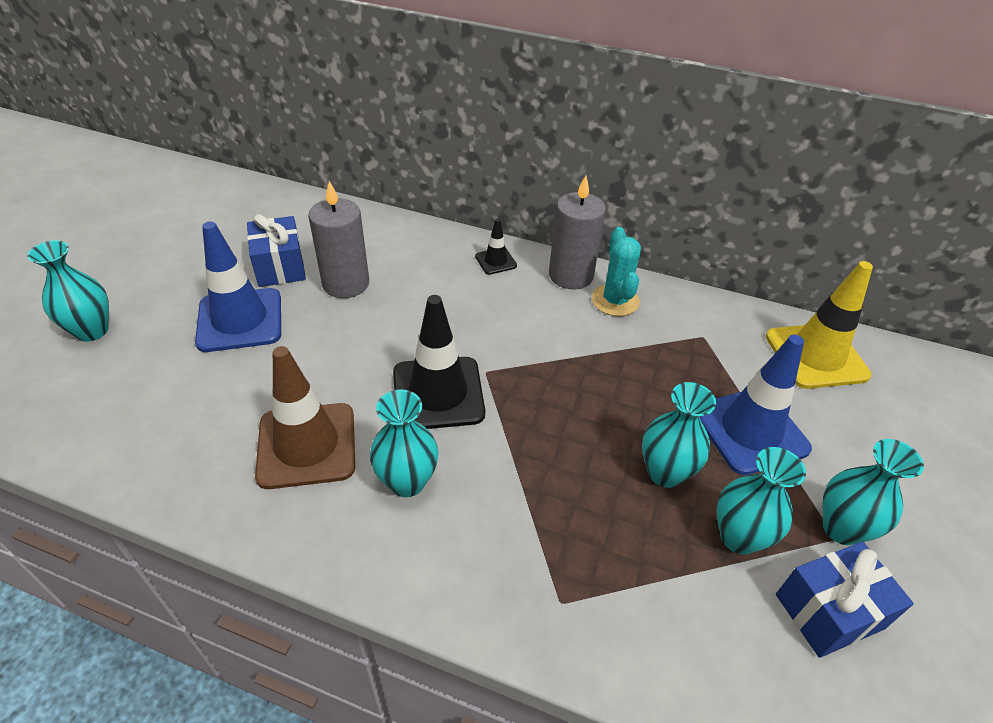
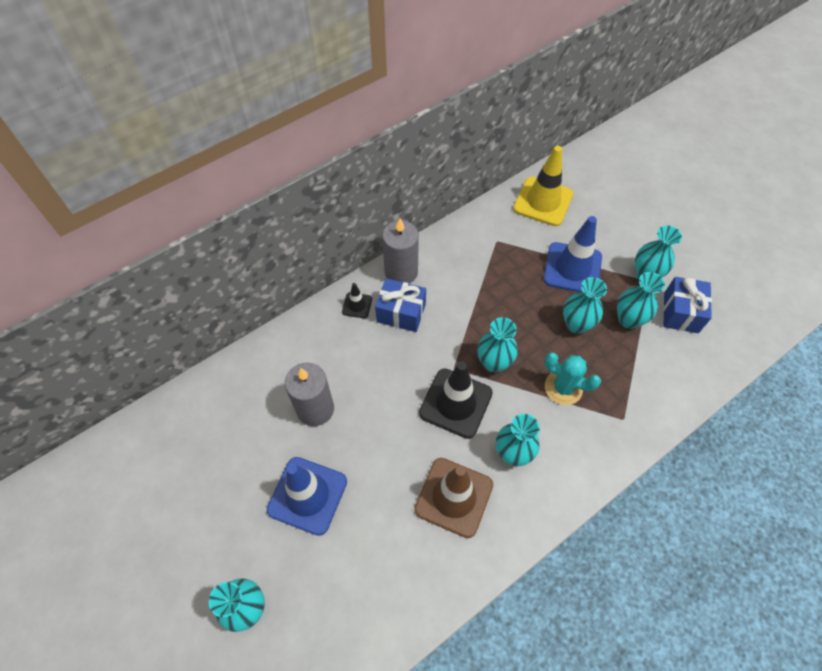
camera: 55 degrees left, 15 degrees up
(280, 267) = (264, 445): blue gift -> blue gift (401, 313)
(525, 406) = (494, 363): none -> turquoise vase
(615, 300) = (439, 263): turquoise cactus -> turquoise cactus (563, 388)

